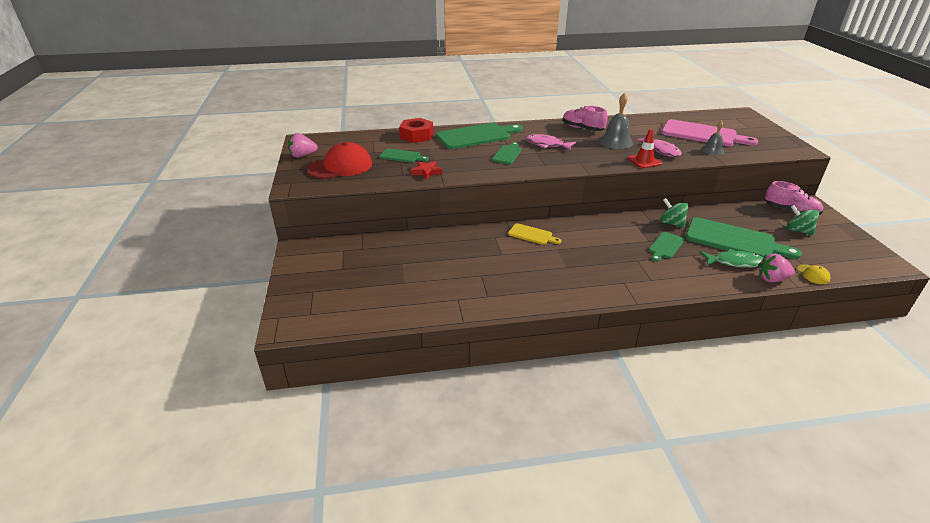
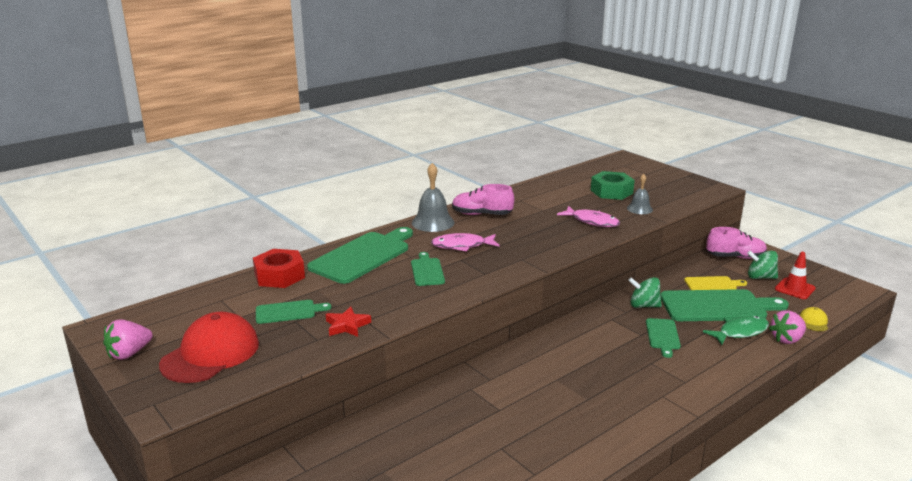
camera: 30 degrees left, 10 degrees down
(532, 235) = (512, 370): yellow cutting board -> yellow cutting board (712, 284)
(616, 142) = (534, 223): grey bell -> grey bell (433, 222)
(644, 161) = (587, 239): red traffic cone -> red traffic cone (795, 289)
(702, 134) = (611, 192): pink cutting board -> green nut
(813, 274) = (813, 322): yellow cap -> yellow cap turned 120 degrees counterclockwise

